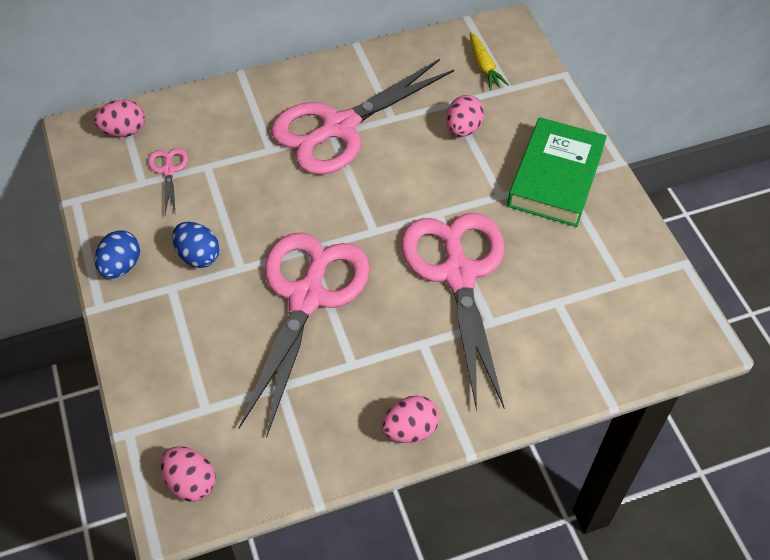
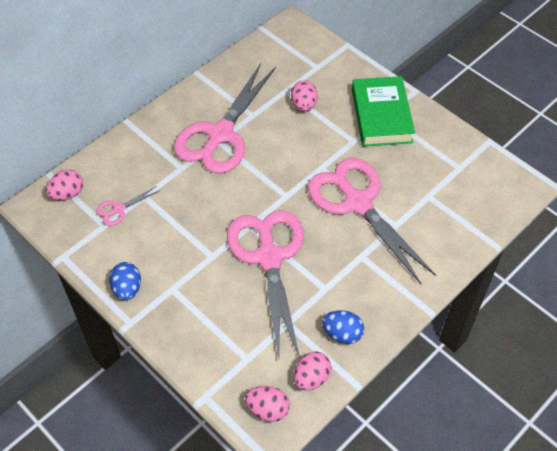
camera: 25 degrees left, 0 degrees up
(168, 170) = (118, 209): pink scissors -> pink scissors turned 90 degrees counterclockwise
(198, 256) = (177, 260): blue egg -> blue egg (342, 334)
(410, 430) = (386, 314): pink egg -> pink egg (311, 378)
(484, 66) = (292, 58): yellow carrot -> none

